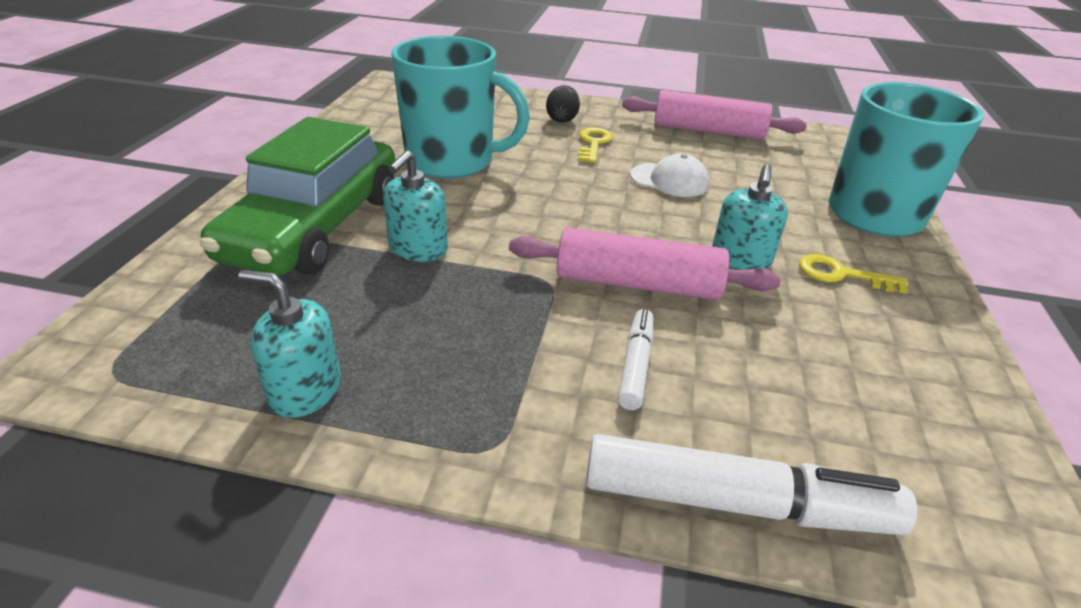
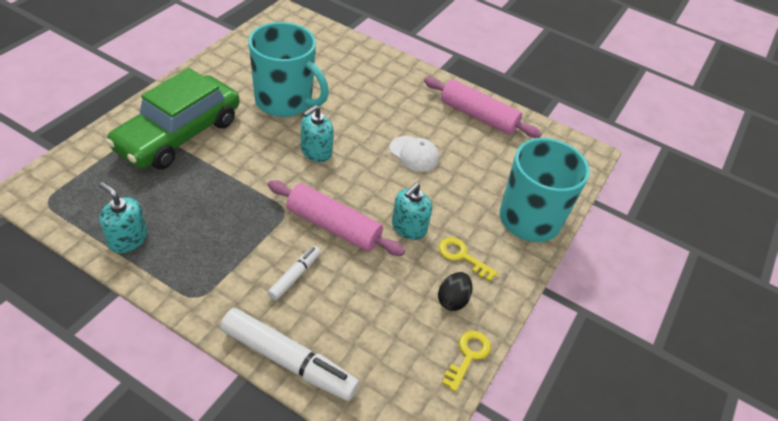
camera: 15 degrees right, 10 degrees up
(418, 249) = (226, 166): turquoise soap dispenser -> turquoise soap dispenser (316, 152)
(562, 119) = (381, 80): black egg -> black egg (452, 300)
(593, 144) = (387, 108): yellow key -> yellow key (468, 356)

